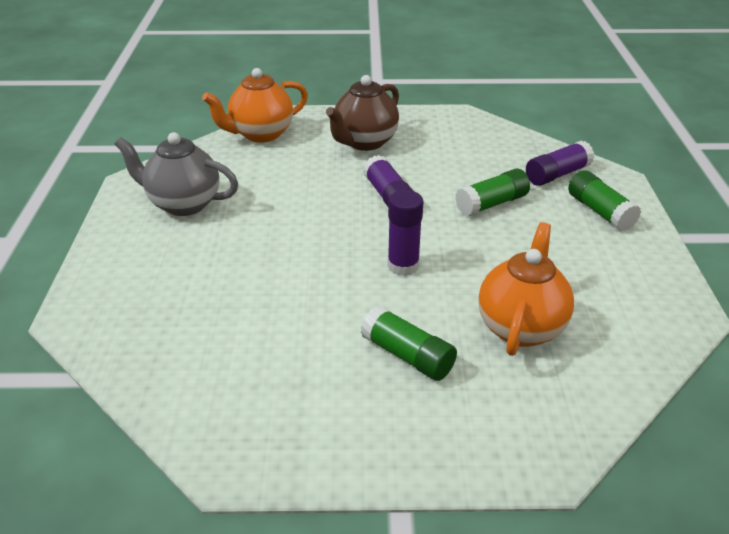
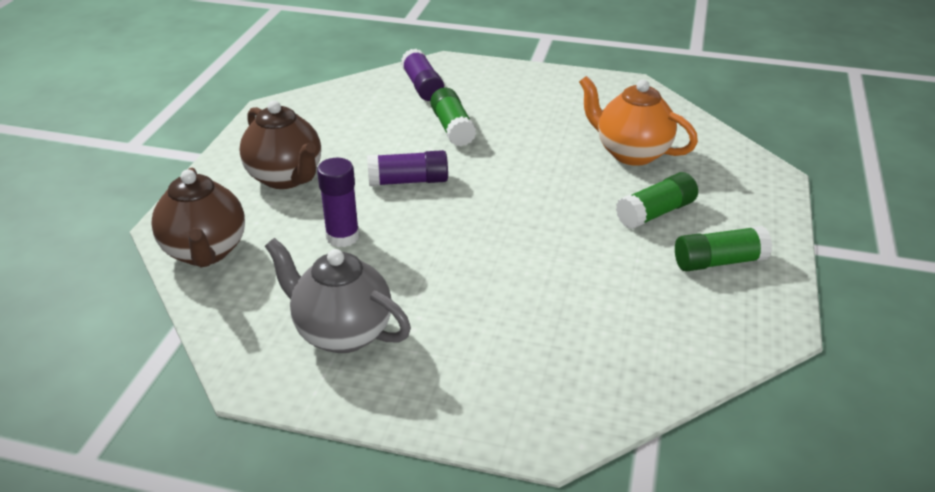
camera: 75 degrees left, 0 degrees up
(183, 204) = (341, 333): grey teapot -> grey teapot turned 90 degrees clockwise
(260, 134) = (206, 252): orange teapot -> brown teapot
(403, 266) = (531, 193): purple glue stick -> purple glue stick (342, 237)
(600, 212) = (491, 82): green glue stick -> green glue stick (719, 262)

